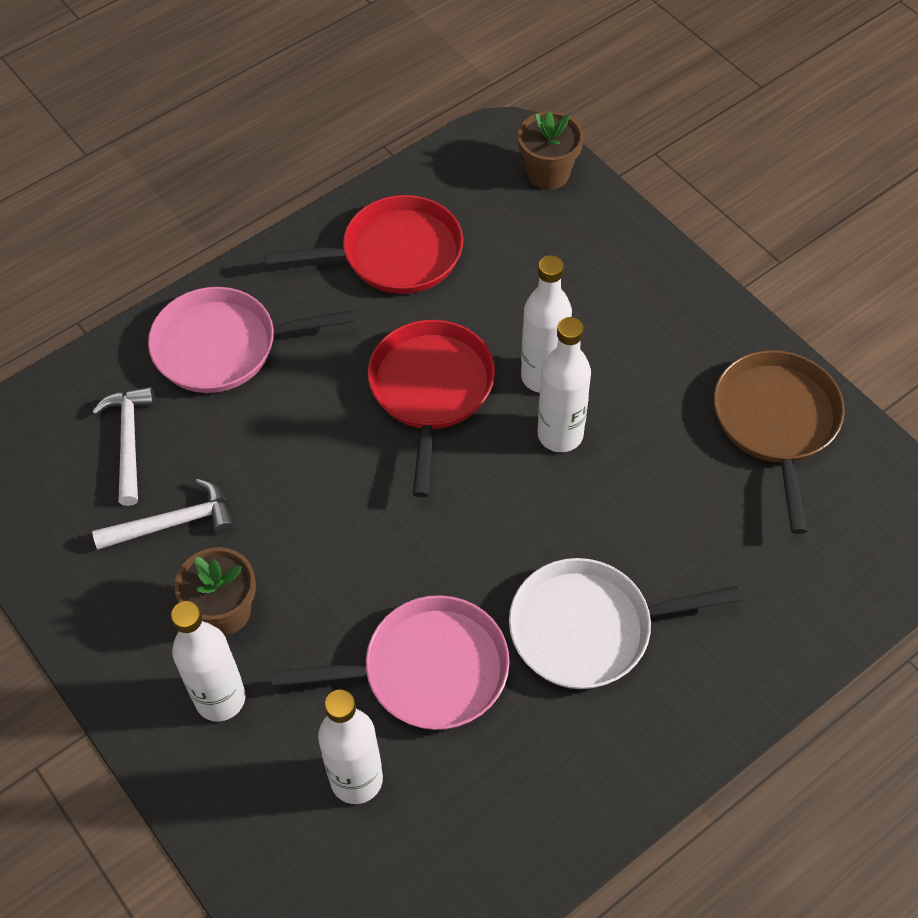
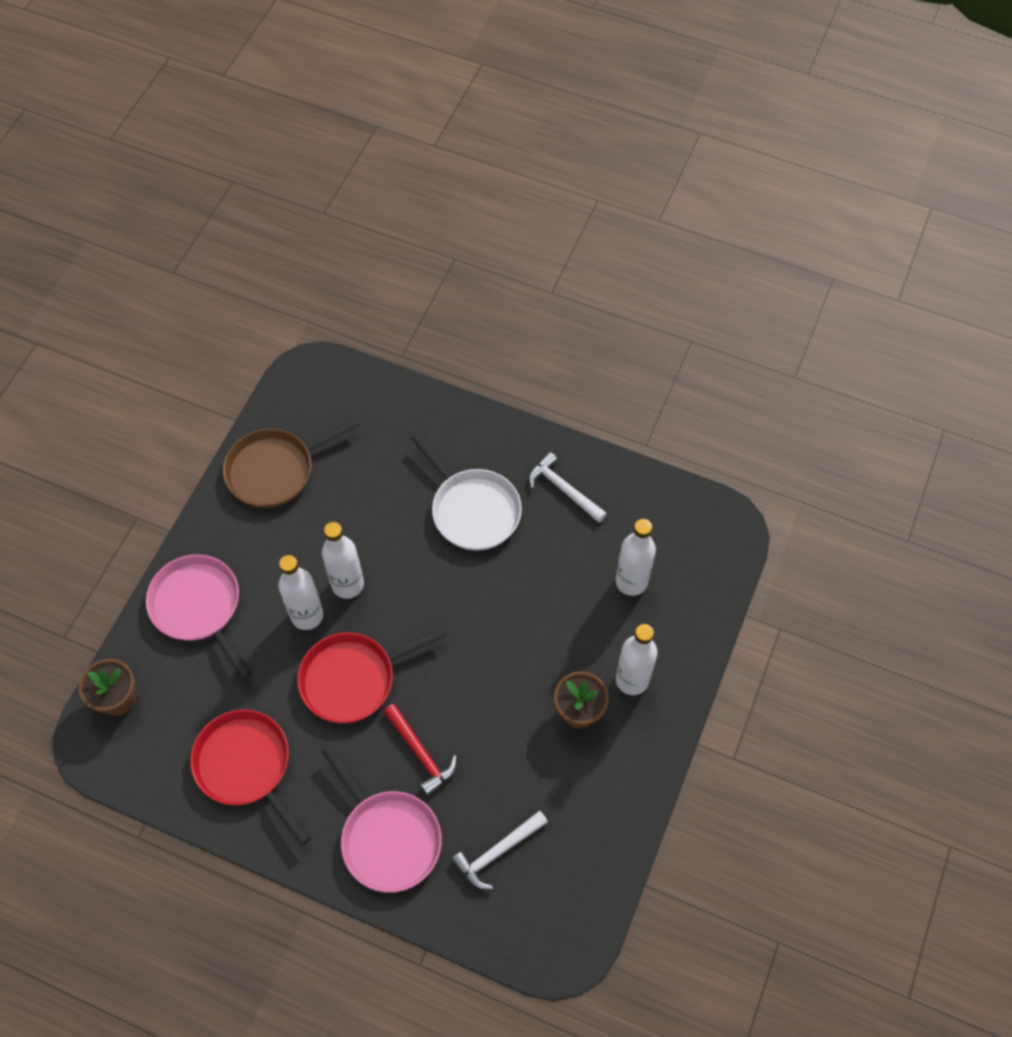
camera: 120 degrees left, 5 degrees up
(173, 523) = (539, 781): white hammer -> white hammer (563, 489)
(294, 418) = (420, 753): none -> red hammer
(427, 670) = (548, 579): pink pan -> pink pan (199, 607)

